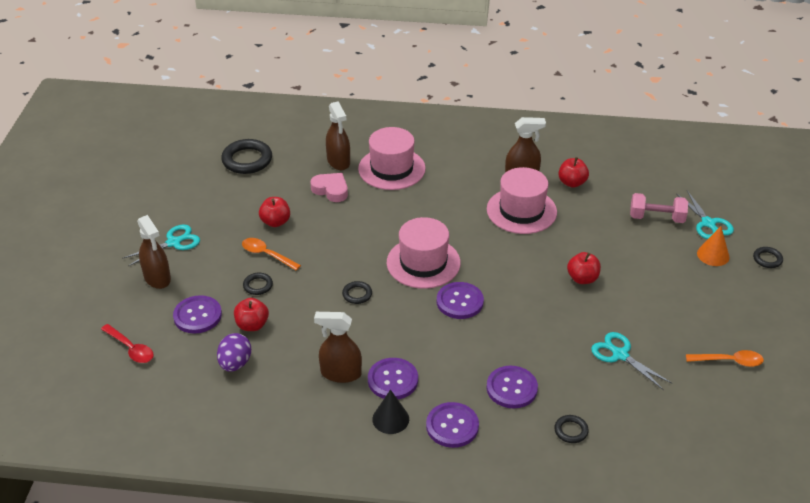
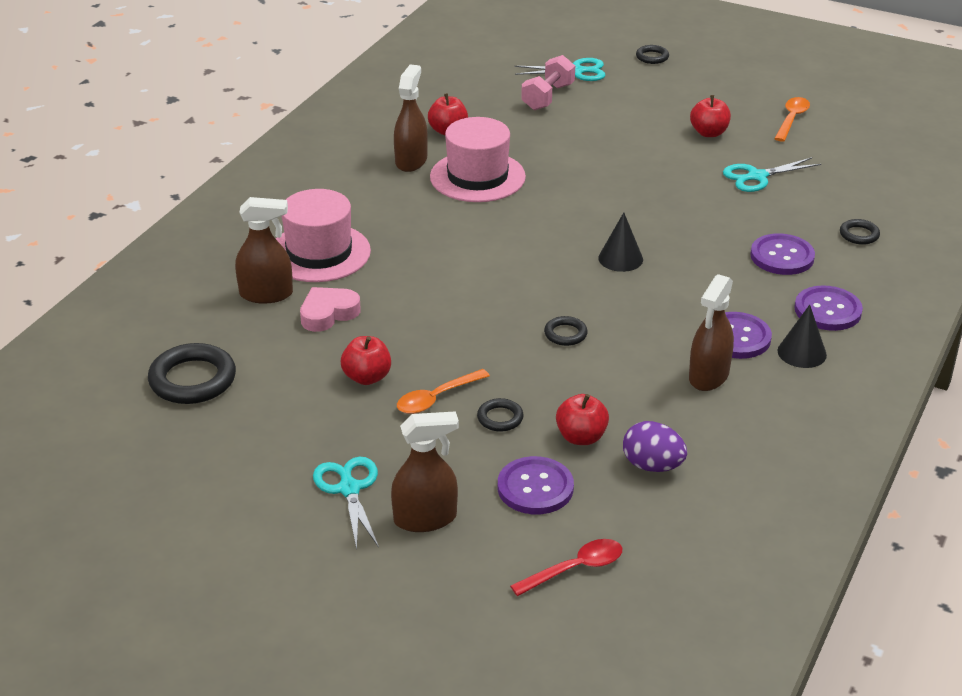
camera: 70 degrees left, 5 degrees down
(423, 263) = (532, 269): pink hat -> none
(459, 302) = (620, 258): purple button -> black cone
(582, 278) = (624, 168): red apple -> red apple (709, 133)
(713, 255) = (628, 83): orange cone -> none

